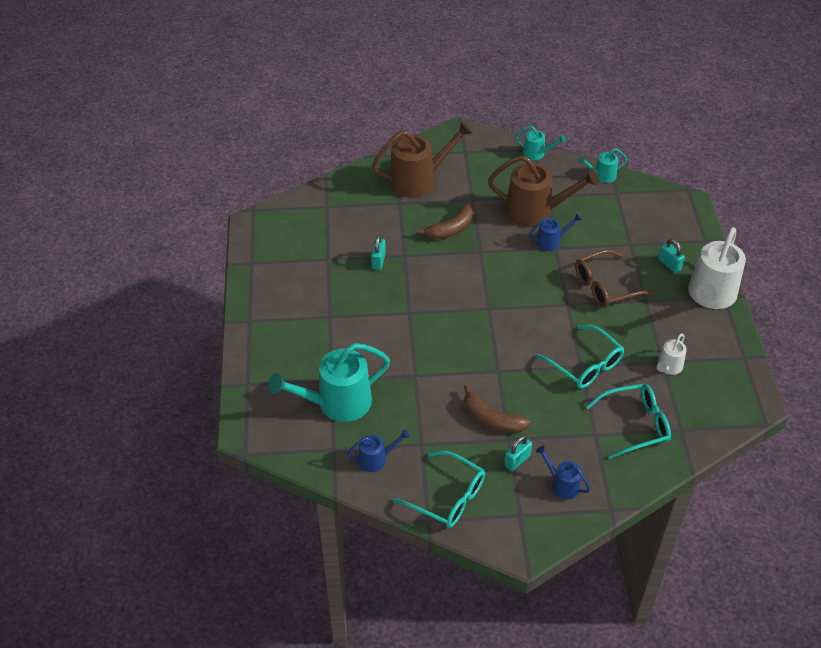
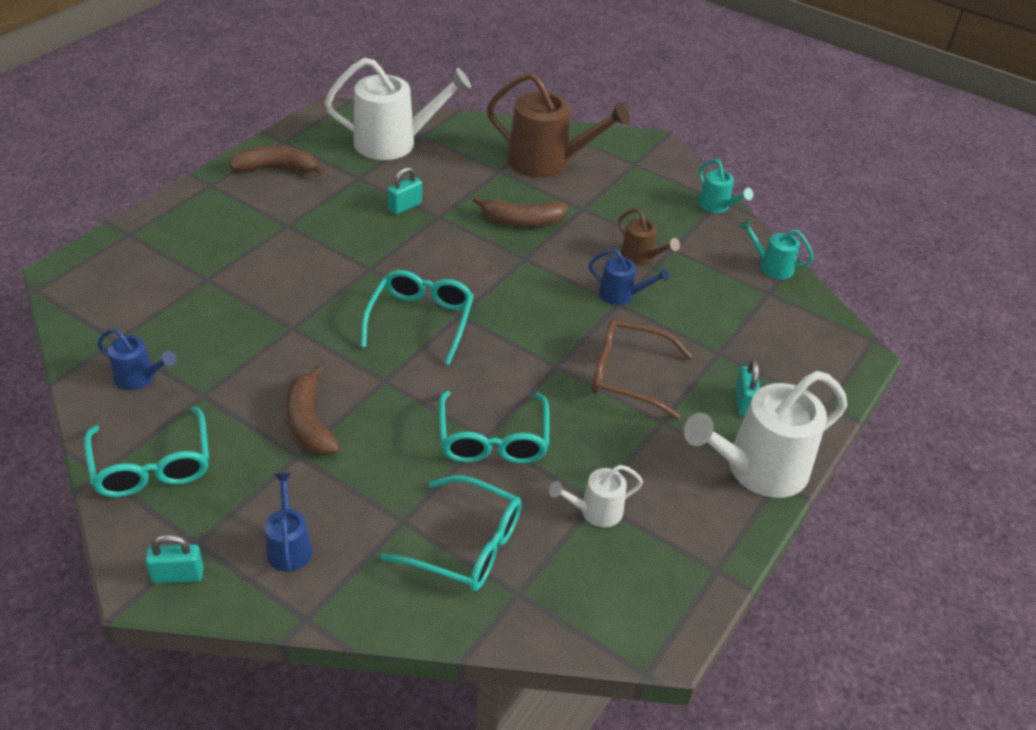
camera: 35 degrees right, 5 degrees down
(273, 284) = (277, 169): none -> brown banana
(317, 222) = (393, 142): none -> white watering can
(337, 403) = (181, 302): turquoise watering can -> none
(474, 325) = (420, 321): none -> turquoise glasses
(517, 460) = (276, 483): turquoise padlock -> turquoise padlock (178, 575)
(535, 212) = (640, 257): brown watering can -> brown watering can, size x0.50

